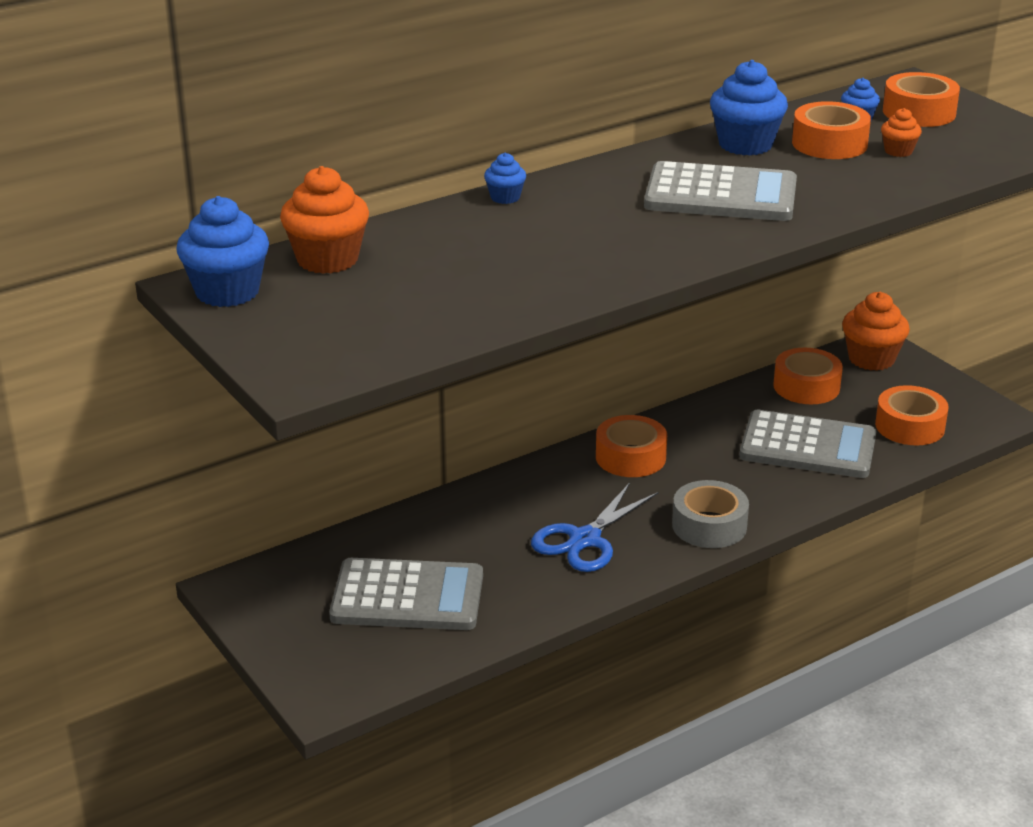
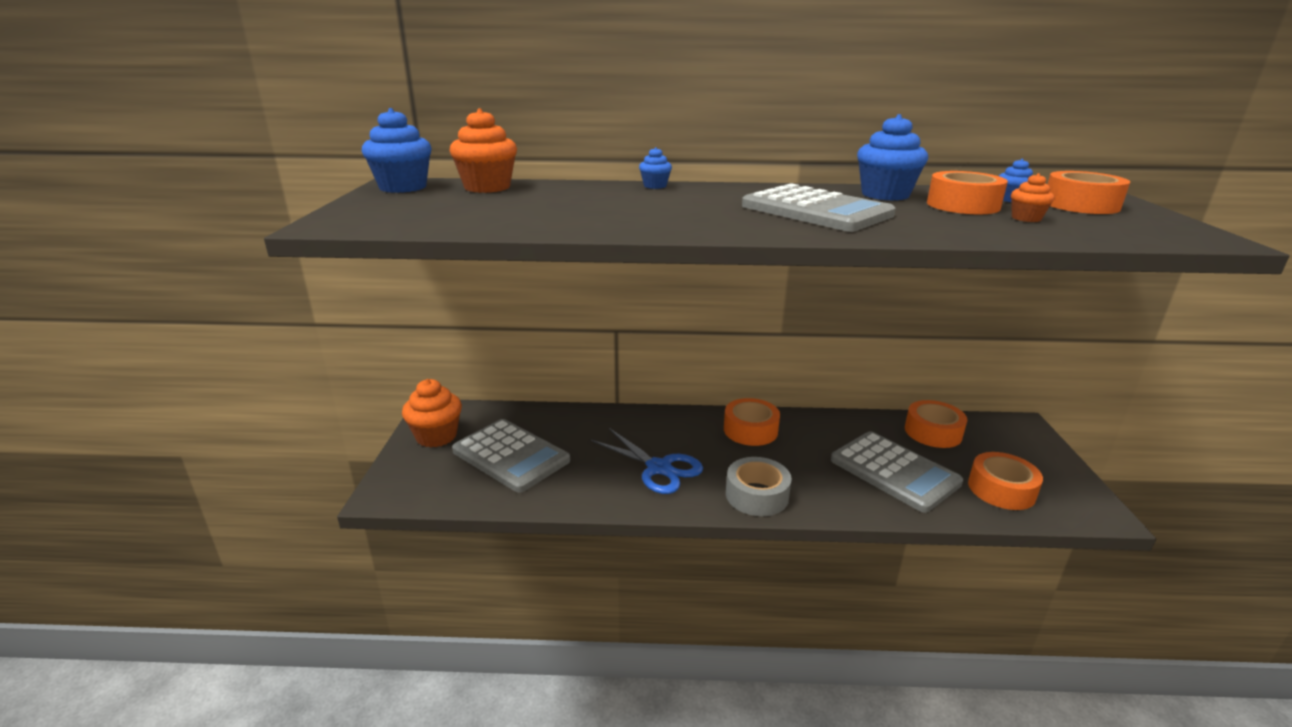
camera: 35 degrees right, 5 degrees down
(585, 539) = (659, 468): blue scissors -> blue scissors turned 120 degrees counterclockwise
(871, 359) = (1008, 432): orange cupcake -> orange cupcake (436, 436)

